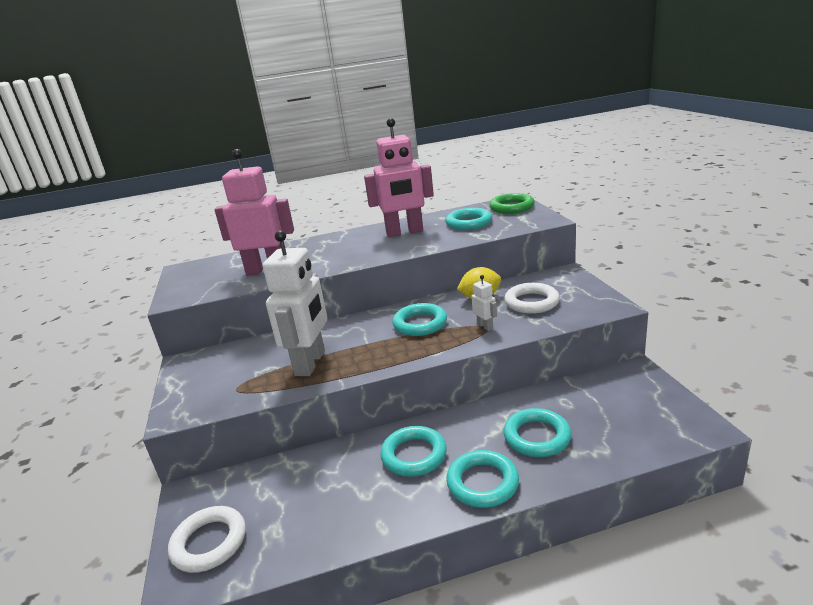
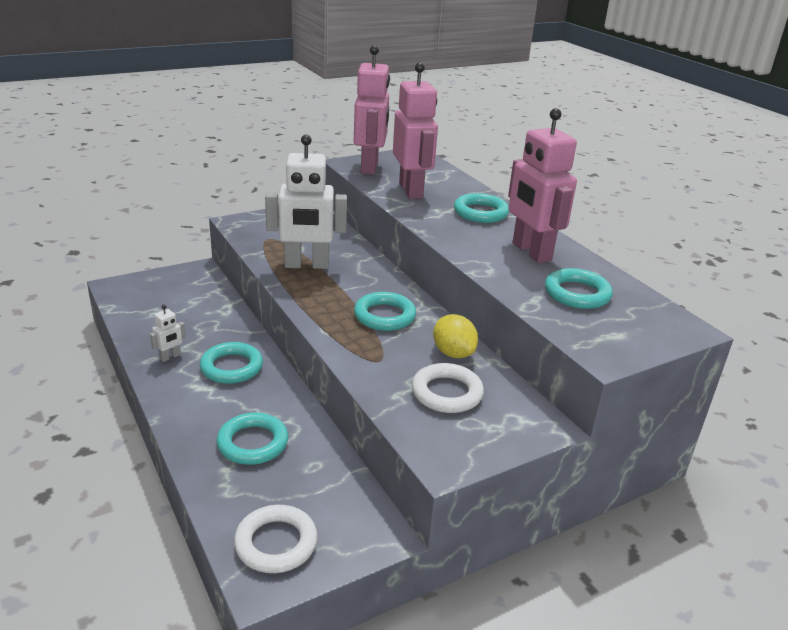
camera: 70 degrees right, 5 degrees up
(195, 289) = (370, 167): none -> pink robot
(209, 542) = (149, 289): white ring -> white ring (276, 543)
(482, 483) = (190, 409): turquoise ring -> turquoise ring (480, 213)
(485, 326) = (381, 359): white robot -> white robot (170, 357)
(512, 207) = (655, 327): green ring -> none

